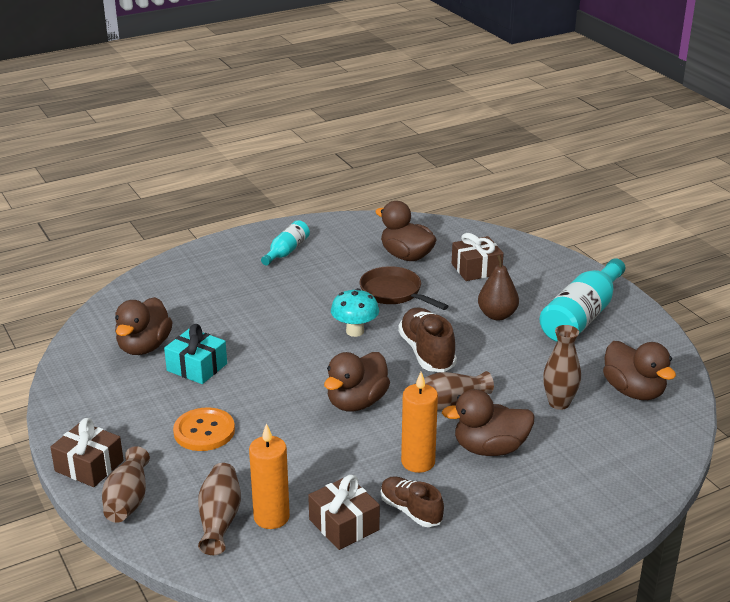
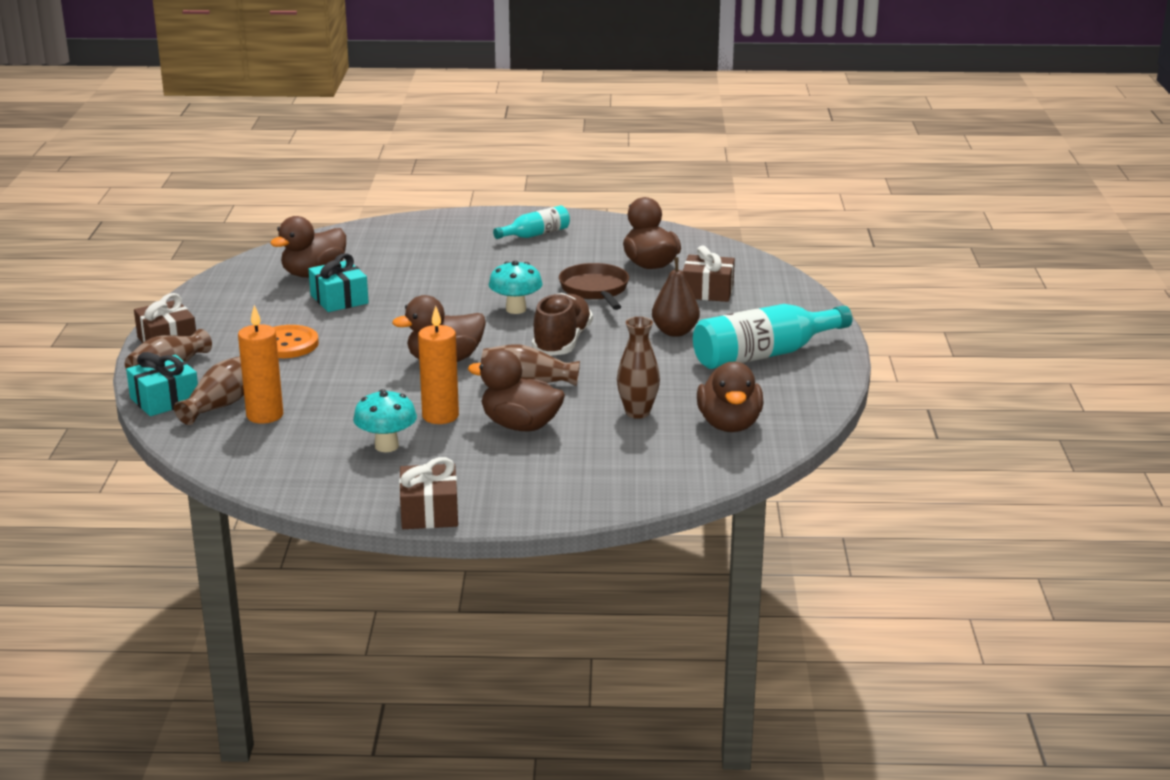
camera: 30 degrees right, 5 degrees down
(160, 534) = (165, 400): none -> turquoise gift
(344, 525) = (317, 438): brown gift -> brown gift (429, 512)
(411, 511) = (386, 446): brown shoe -> turquoise mushroom

